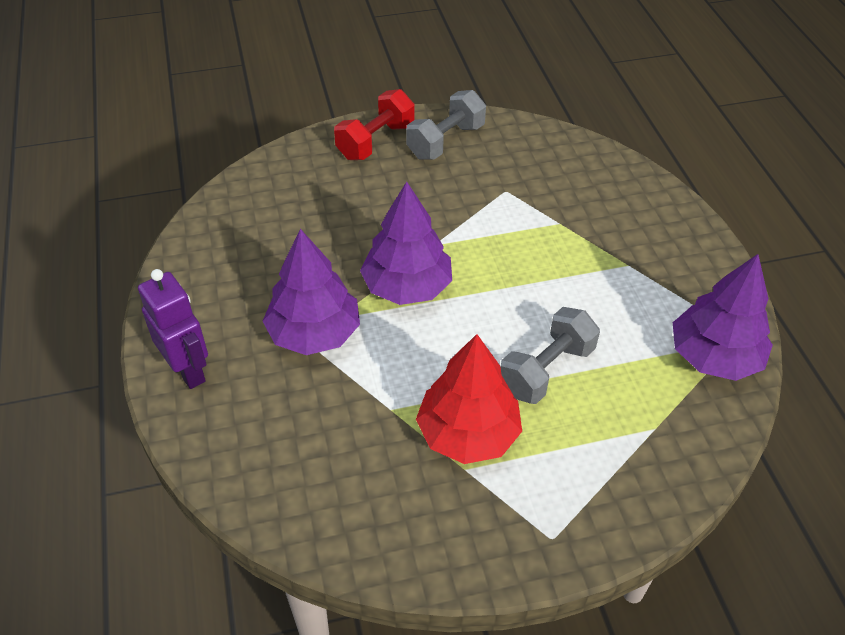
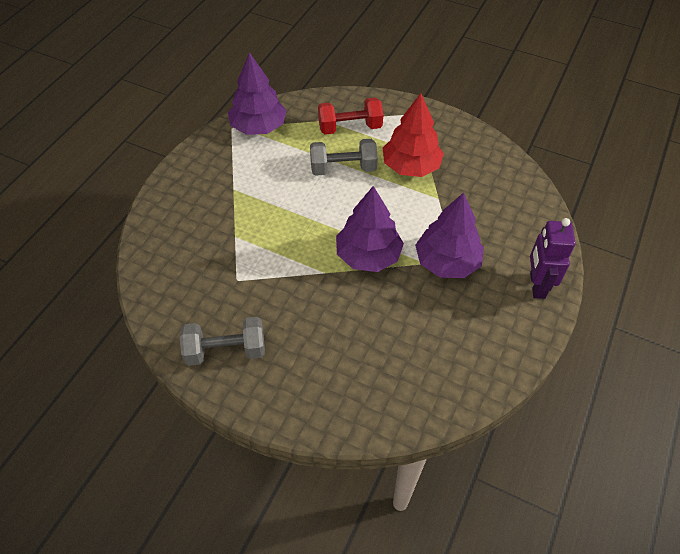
camera: 140 degrees left, 5 degrees up
(375, 141) = (274, 389): red dumbbell -> red dumbbell (350, 128)

